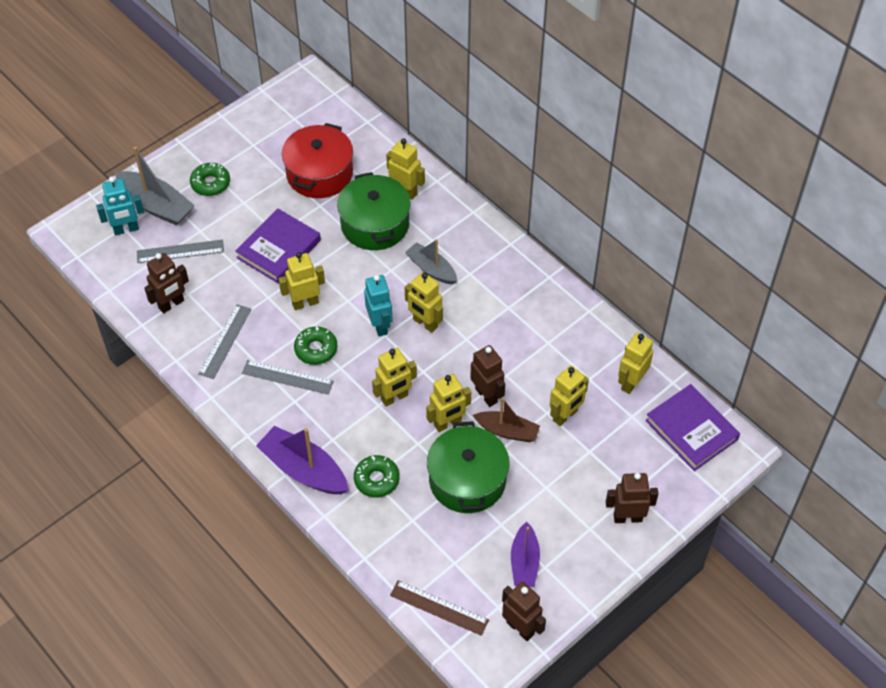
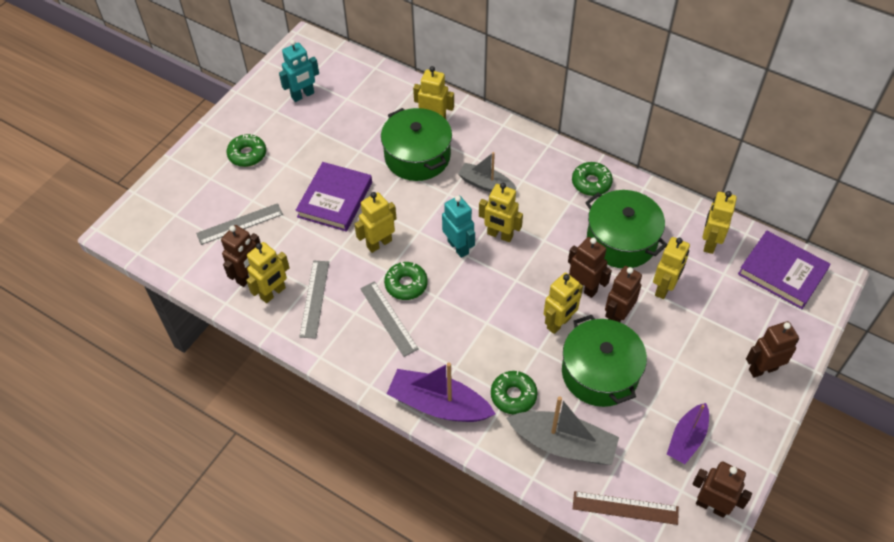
camera: 15 degrees left, 0 degrees up
(126, 229) = (179, 216): turquoise robot -> turquoise robot (303, 95)
(156, 205) = (201, 186): grey boat -> grey boat (563, 444)
(287, 377) = (388, 318): grey ruler -> grey ruler turned 60 degrees clockwise
(319, 173) = (348, 123): red pot -> none
(394, 398) = (499, 312): yellow robot -> yellow robot (273, 293)
(507, 431) = (617, 316): brown boat -> brown robot
(524, 562) = (687, 438): purple boat -> purple boat turned 45 degrees clockwise
(537, 293) = (591, 183): none -> green donut
(543, 358) = (621, 240): none -> green pot

